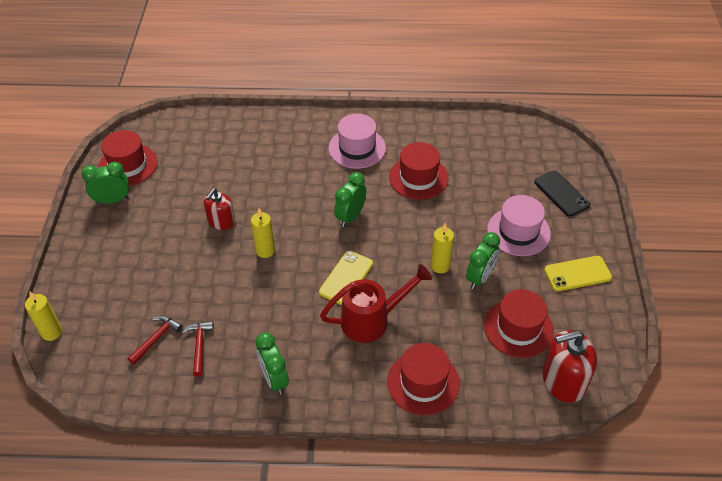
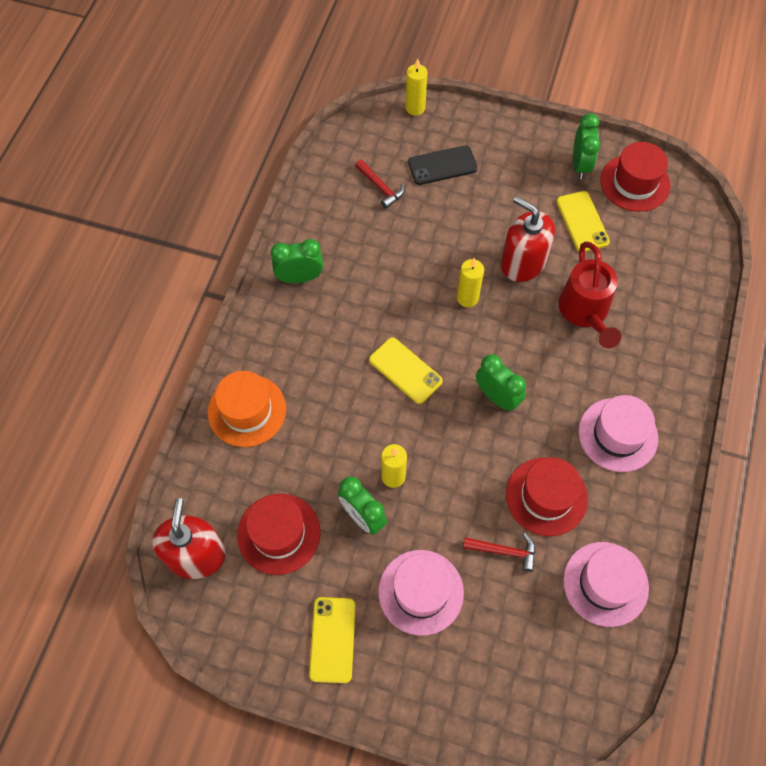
camera: 105 degrees right, 15 degrees up
(173, 191) = (582, 222): none -> yellow phone
(199, 346) = (360, 221): red hammer -> red hammer (504, 551)
(221, 221) = (523, 262): red soap dispenser -> red soap dispenser, size x1.56
(371, 320) = (340, 382): red watering can -> red watering can (585, 312)
(423, 382) = (247, 410): red hat -> orange hat
(466, 141) = (605, 584): none -> pink hat
(561, 193) = (473, 680): black phone -> black phone (442, 165)

